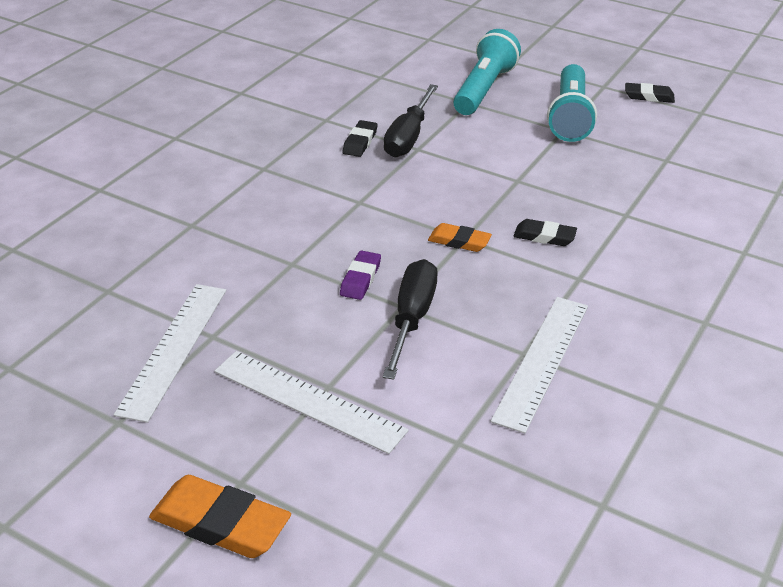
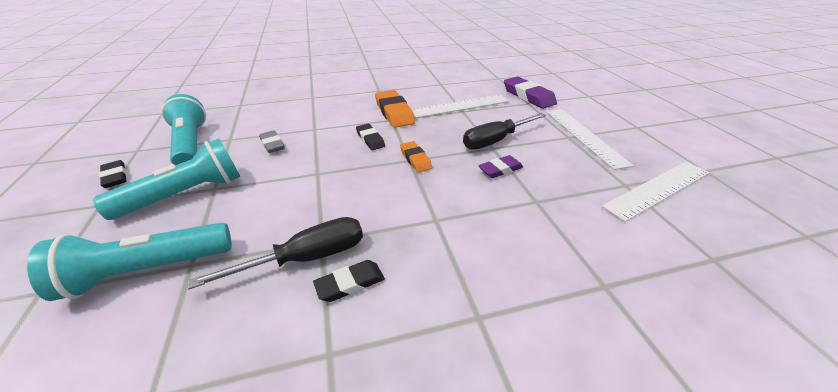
camera: 135 degrees left, 0 degrees up
(220, 523) = (653, 120): orange eraser -> orange eraser (394, 112)
(478, 464) = (528, 96): none -> purple eraser
(616, 177) = (272, 144): none -> grey eraser
(679, 138) = (191, 144): none -> turquoise flashlight

